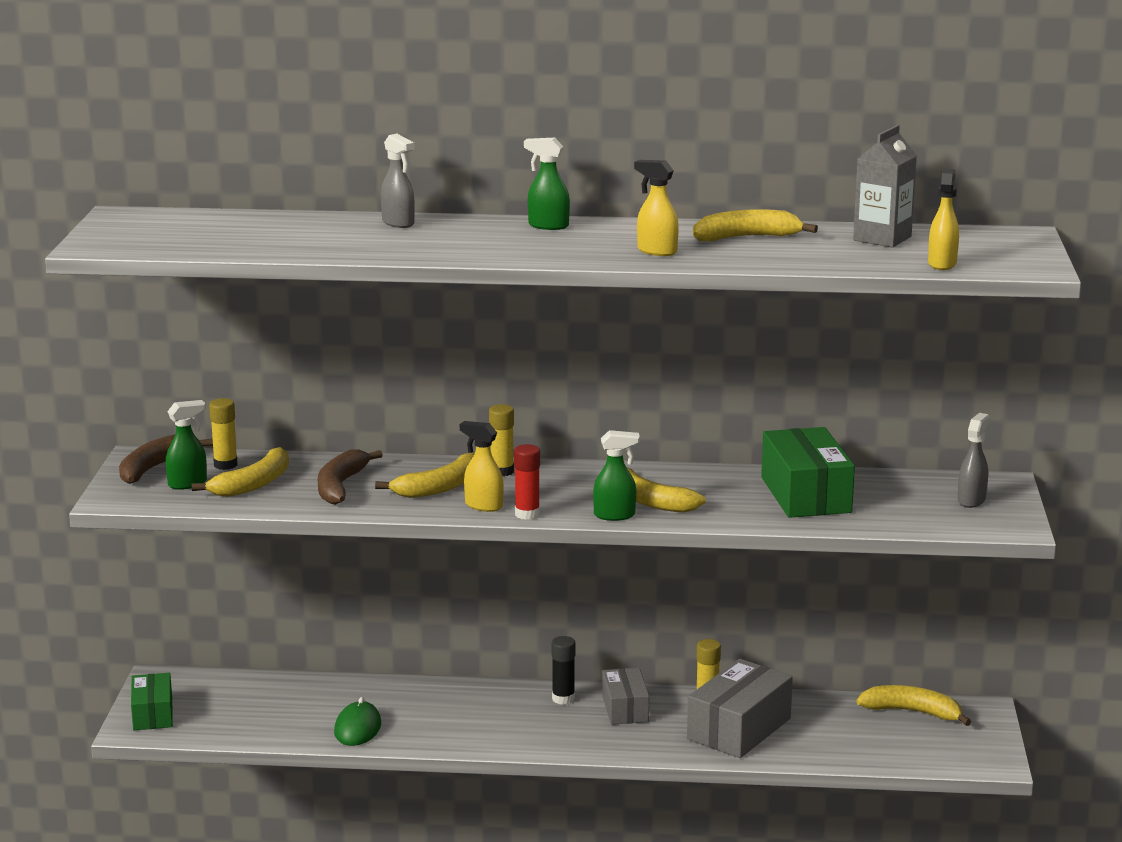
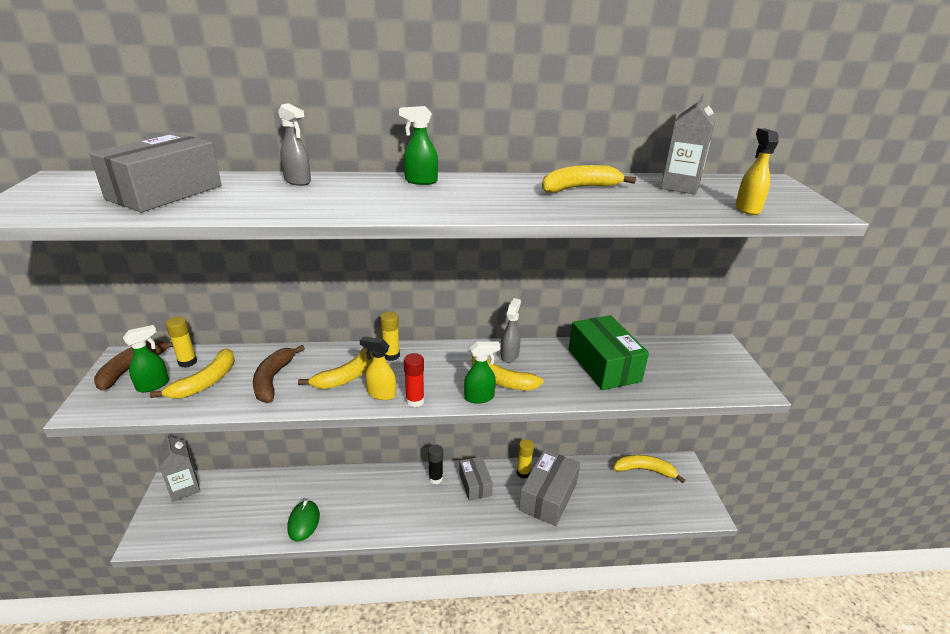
camera: 10 degrees left, 10 degrees up
(152, 714) = (161, 522): green box -> none
(180, 684) = (184, 488): none -> grey carton
(250, 232) = (165, 192): none -> grey box
(656, 251) = (516, 203): yellow spray bottle -> none
(971, 500) = (712, 363): grey spray bottle -> grey spray bottle (509, 355)

